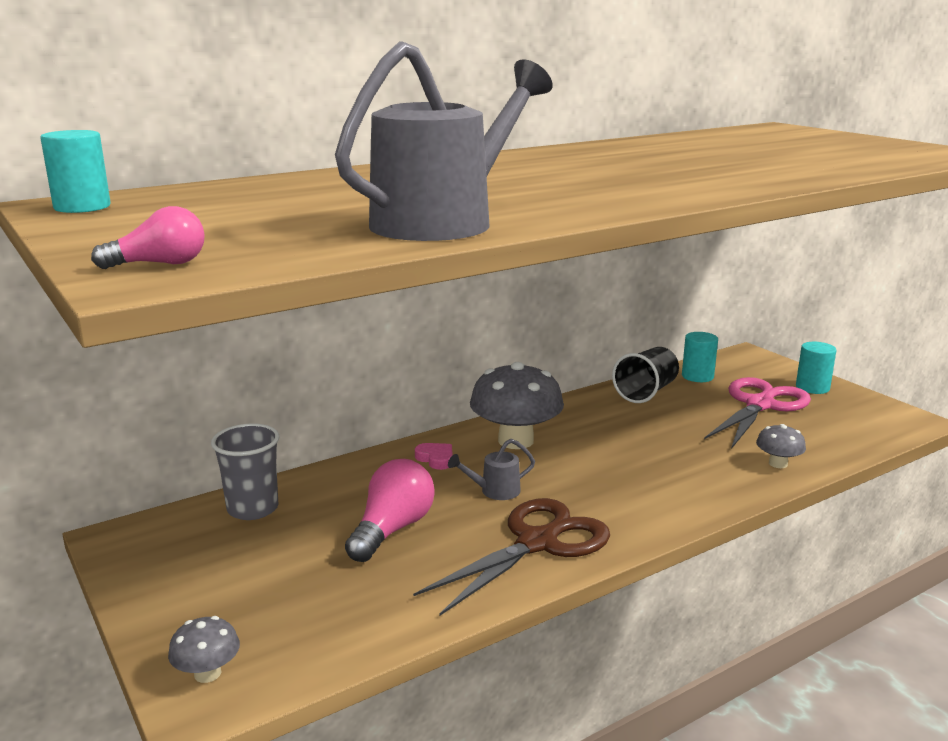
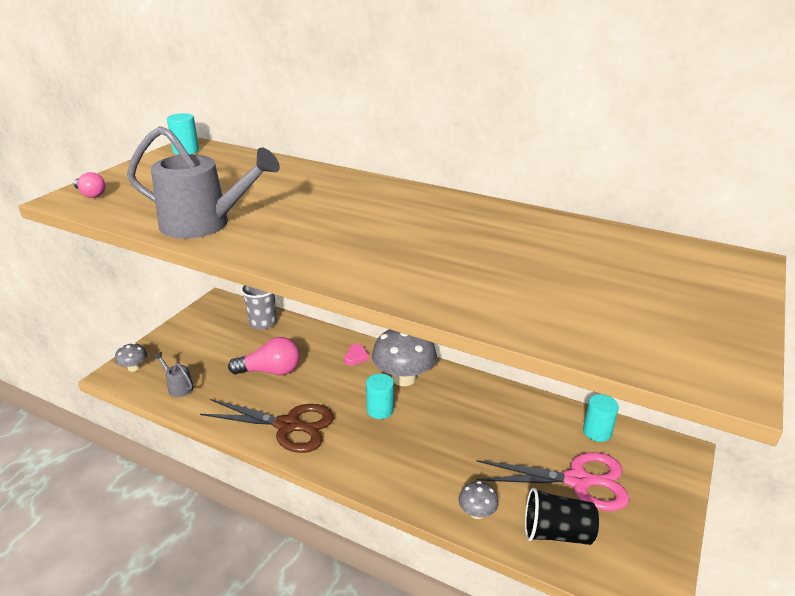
camera: 60 degrees right, 10 degrees up
(494, 491) = (334, 391): grey watering can -> grey watering can (178, 387)
(646, 392) = (536, 412): black cup -> black cup (556, 533)
(812, 387) = (653, 508): turquoise cylinder -> turquoise cylinder (380, 410)

